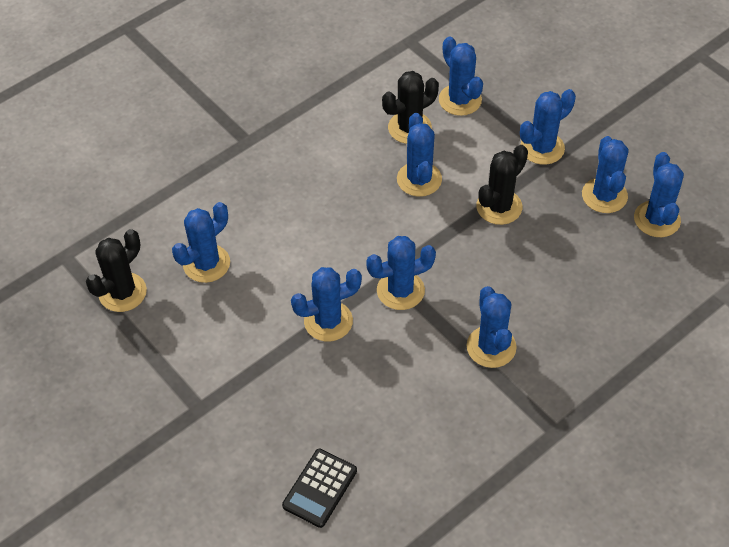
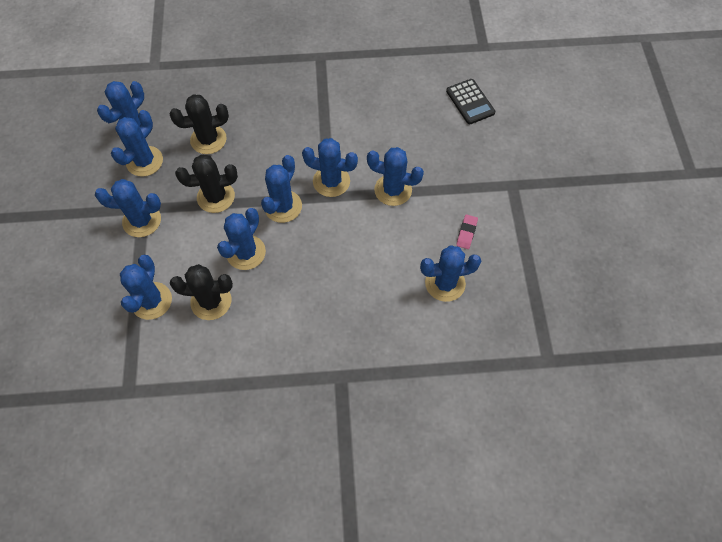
camera: 145 degrees left, 10 degrees up
(122, 292) = (519, 299): black cactus -> black cactus (208, 139)
(217, 324) = (466, 233): none -> pink eraser
(320, 488) = (470, 102): black calculator -> black calculator turned 90 degrees clockwise
(491, 347) = (310, 116): blue cactus -> blue cactus (283, 206)

